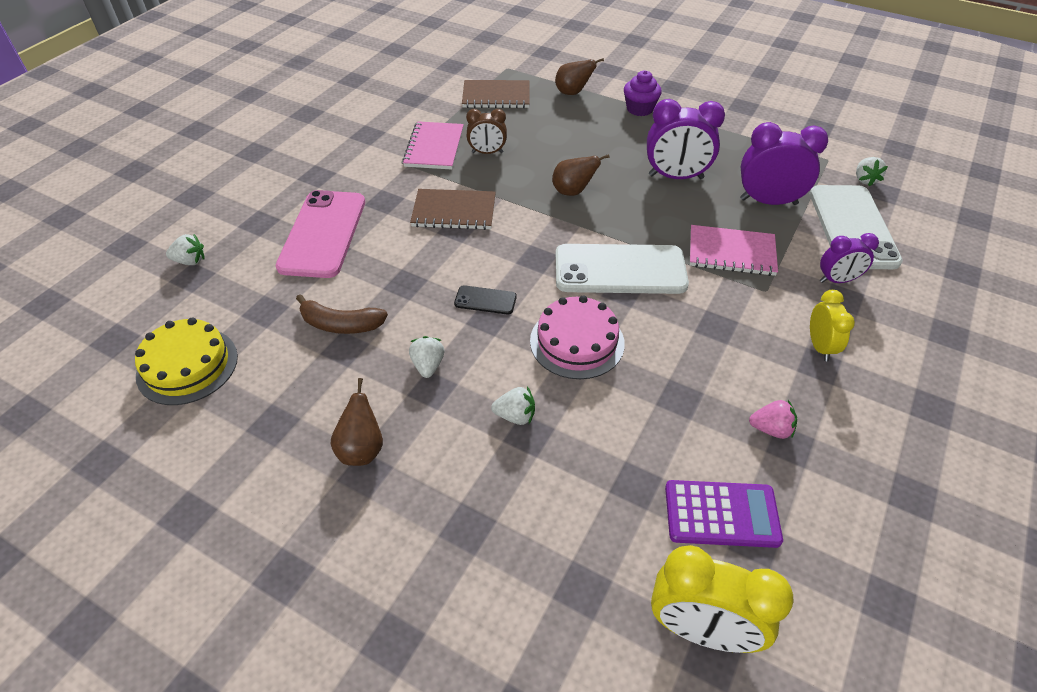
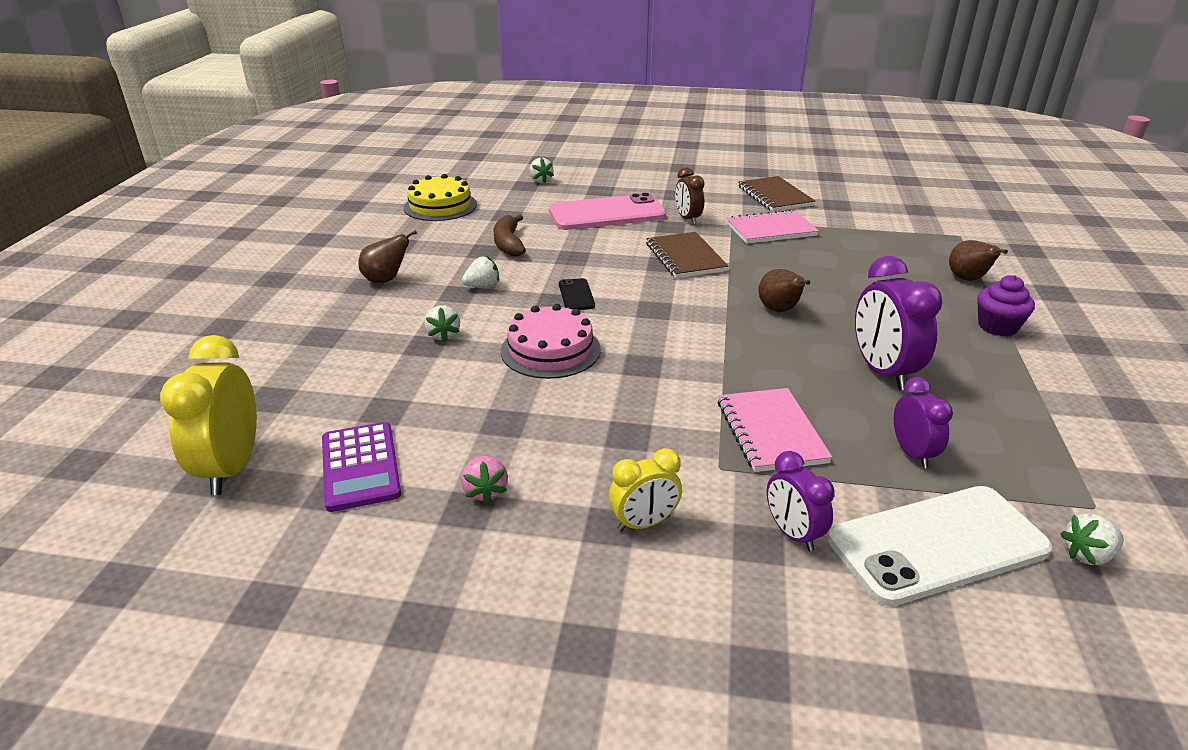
camera: 70 degrees right, 15 degrees down
(487, 152) = (793, 255): brown clock -> brown clock (687, 219)
(496, 96) = (896, 240): brown notebook -> brown notebook (774, 196)
(620, 270) = (674, 358): white phone -> none
(768, 201) = (912, 453): purple clock -> purple clock, size x0.60

